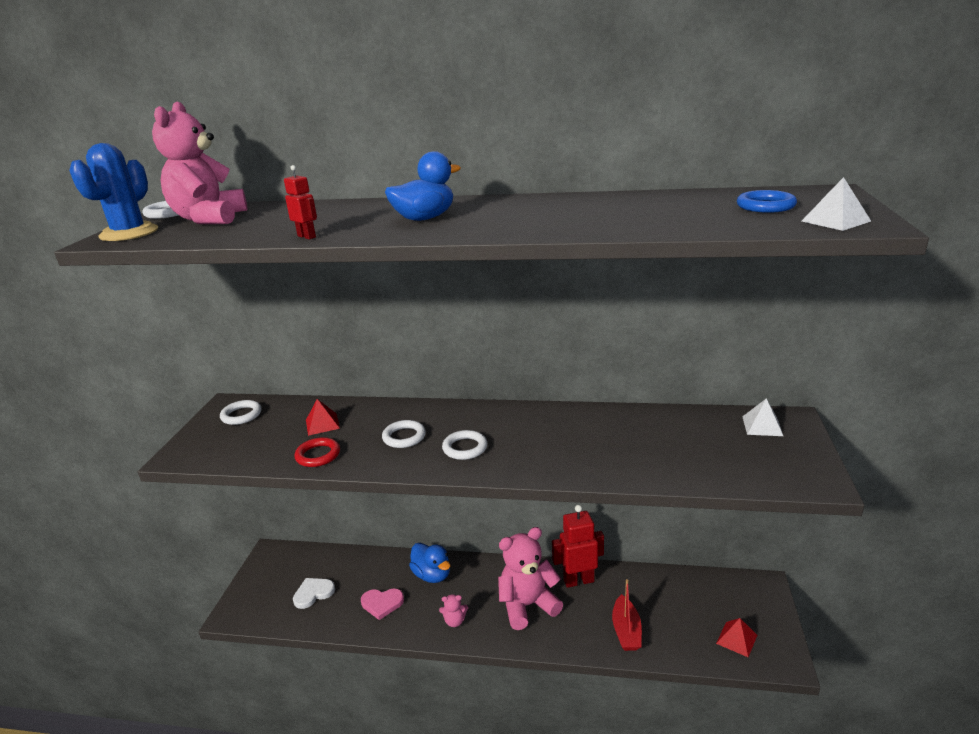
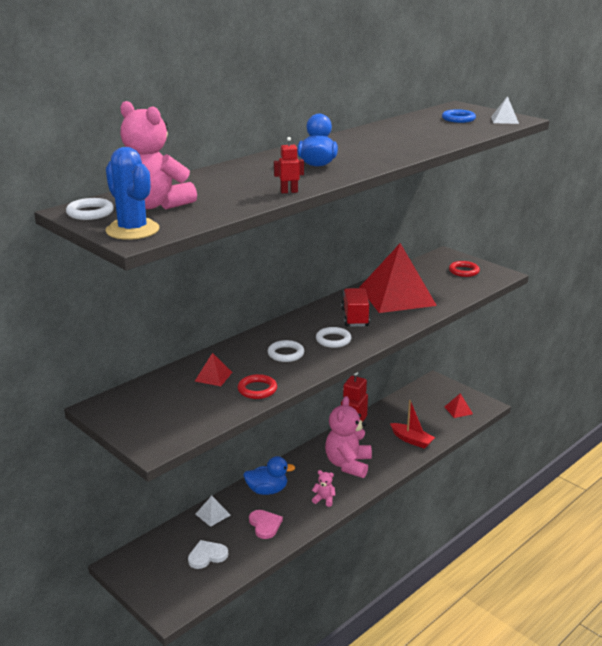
camera: 55 degrees left, 0 degrees up
(241, 415) = (134, 405): white ring -> none
(313, 593) = (207, 556): white heart -> white heart turned 60 degrees clockwise
(382, 603) = (265, 525): pink heart -> pink heart turned 60 degrees counterclockwise
(454, 621) = (324, 499): pink teddy bear -> pink teddy bear turned 105 degrees counterclockwise
(532, 437) = (355, 318): none -> red truck
(623, 438) = (397, 296): none -> red pyramid
(762, 426) = (441, 263): white pyramid -> white pyramid (213, 514)
(770, 451) = (464, 271): none -> red ring

